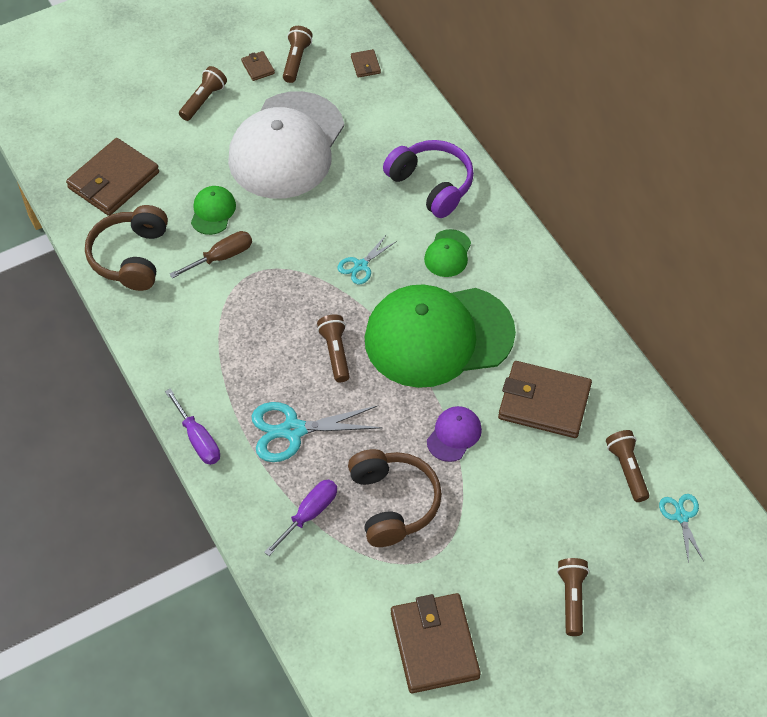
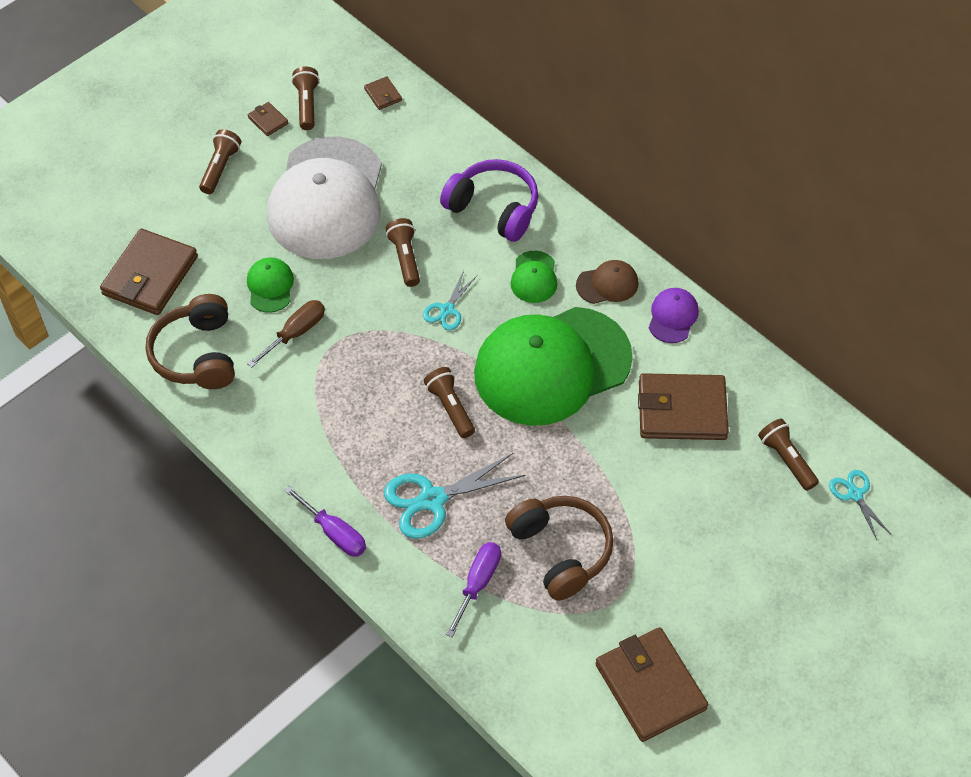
camera: 15 degrees left, 0 degrees up
(454, 435) = (601, 465): purple cap -> purple cap (673, 317)
(512, 274) = (607, 284): none -> brown cap
(572, 599) = (773, 604): brown flashlight -> brown flashlight (405, 258)

